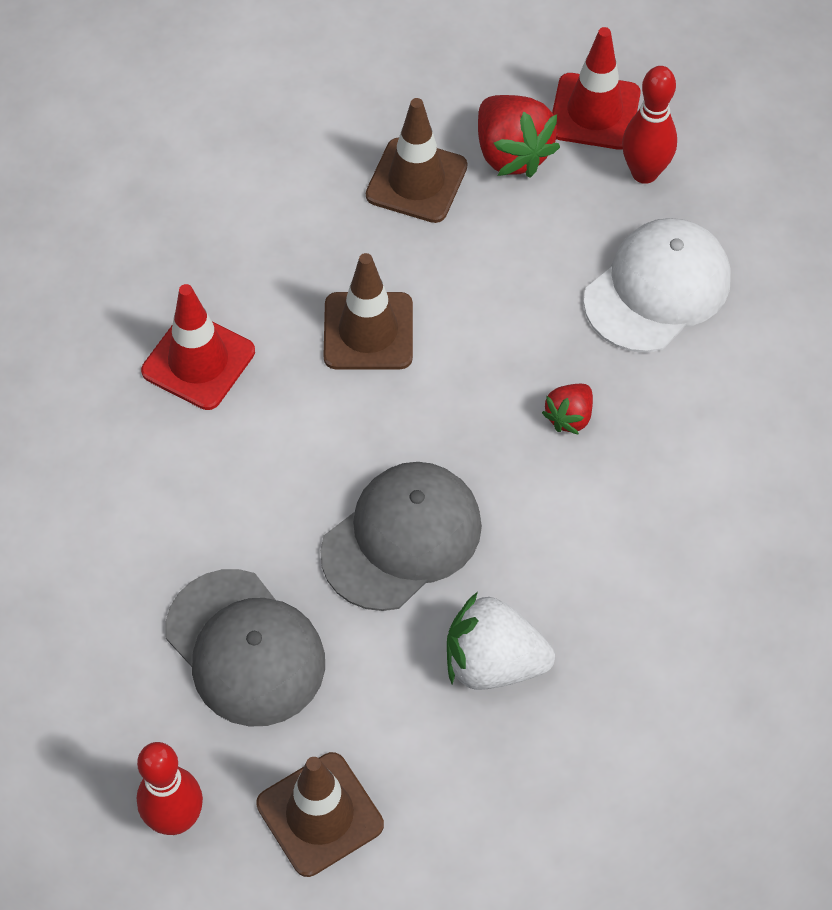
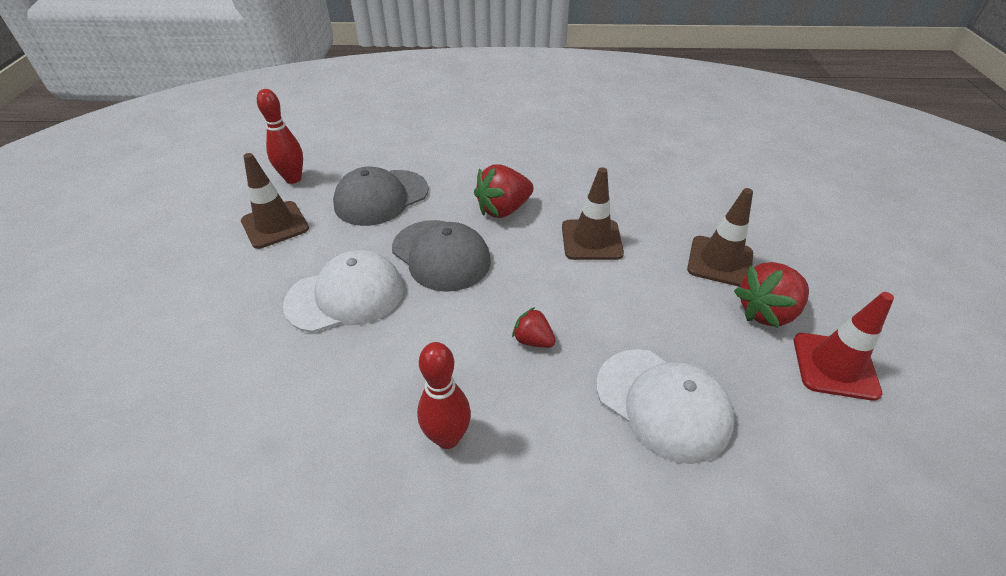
camera: 90 degrees right, 15 degrees down
(198, 361) = (561, 177): red traffic cone -> none
(288, 451) = (503, 209): none -> red strawberry
(493, 663) = (345, 296): white strawberry -> white cap
(644, 173) = (784, 400): red bowling pin -> red bowling pin (447, 437)

